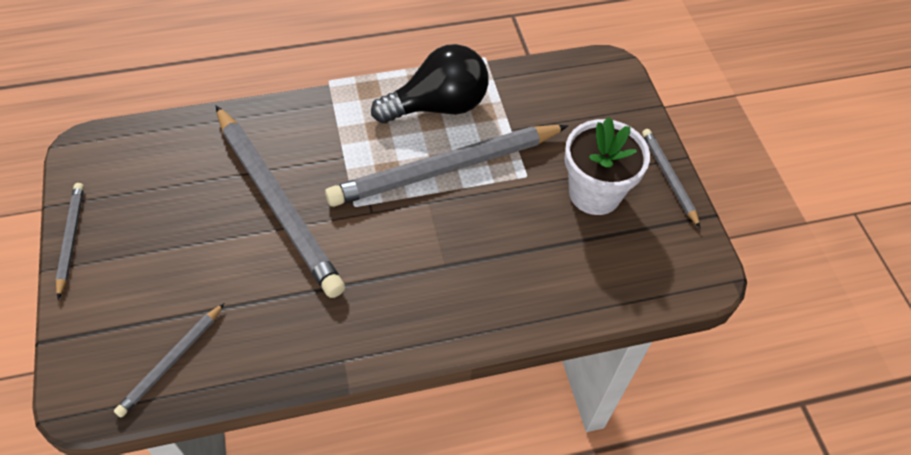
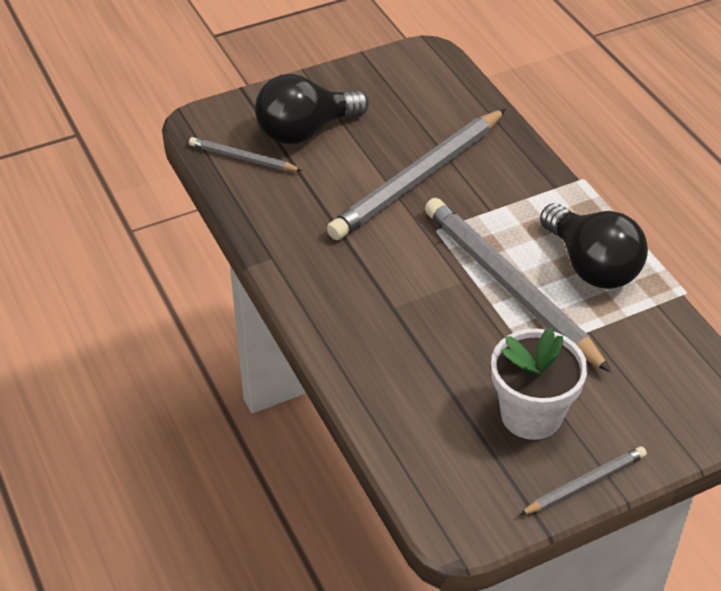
camera: 80 degrees right, 10 degrees down
(71, 239) = (335, 74): grey pencil -> none
(155, 288) = (305, 131): none -> black light bulb

